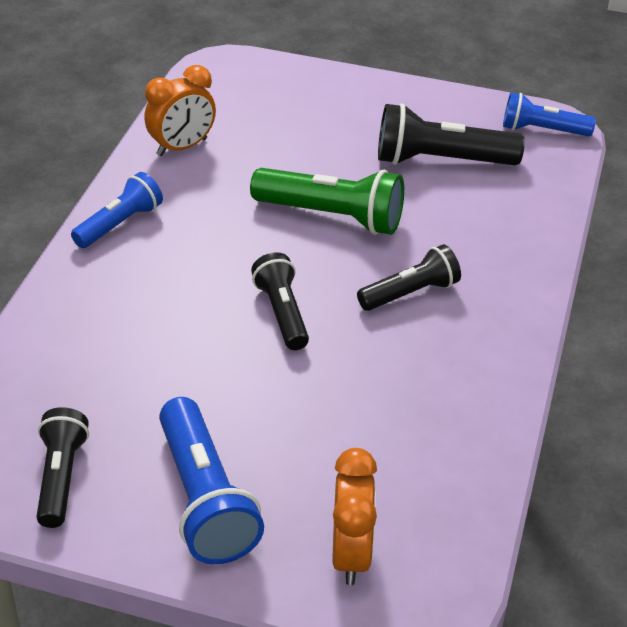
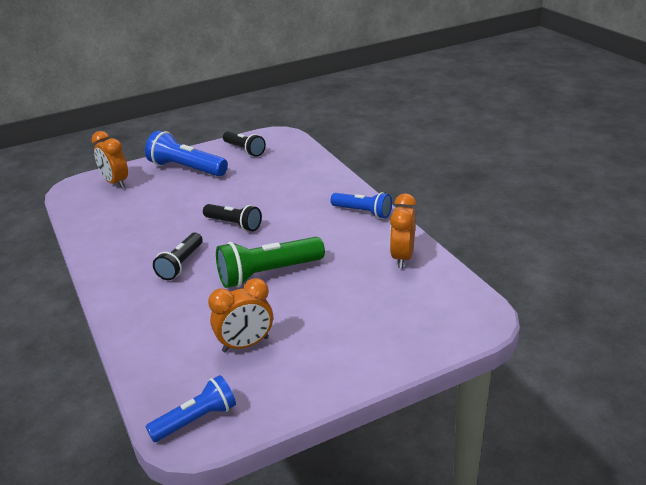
camera: 140 degrees right, 10 degrees down
(120, 224) = (363, 212): blue flashlight -> blue flashlight turned 60 degrees counterclockwise
(440, 161) = (245, 345): black flashlight -> orange clock

